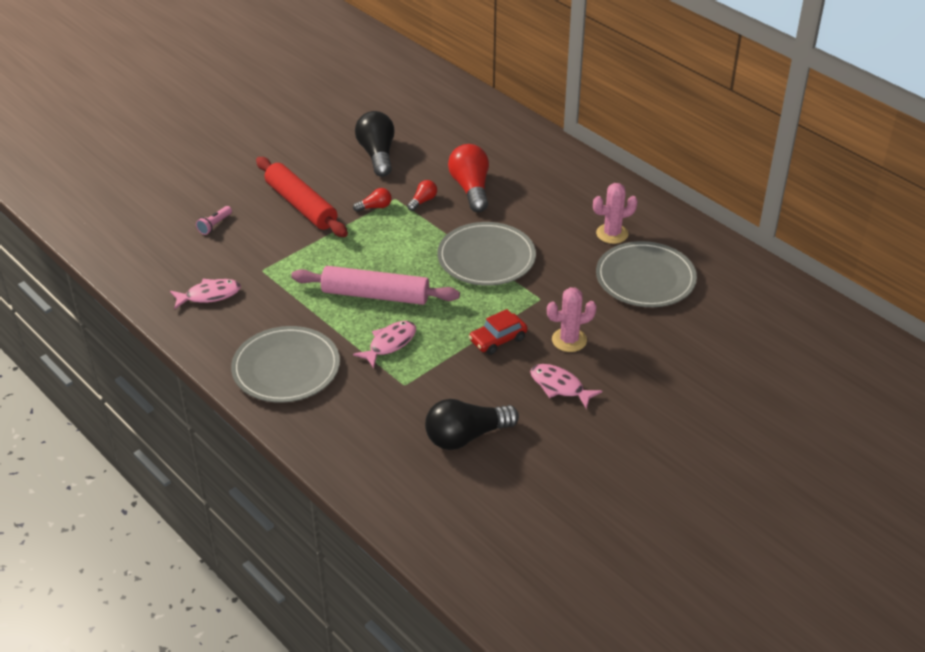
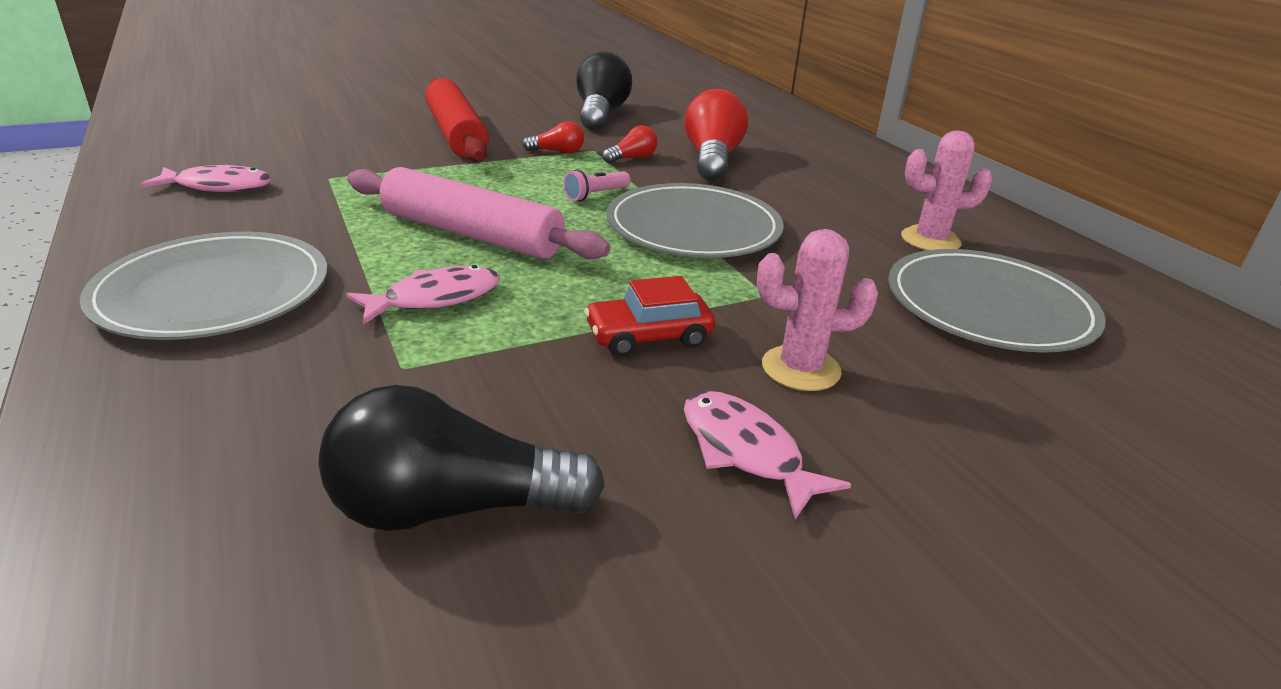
camera: 15 degrees right, 10 degrees down
(214, 225) = (320, 130): pink flashlight -> pink flashlight (596, 195)

